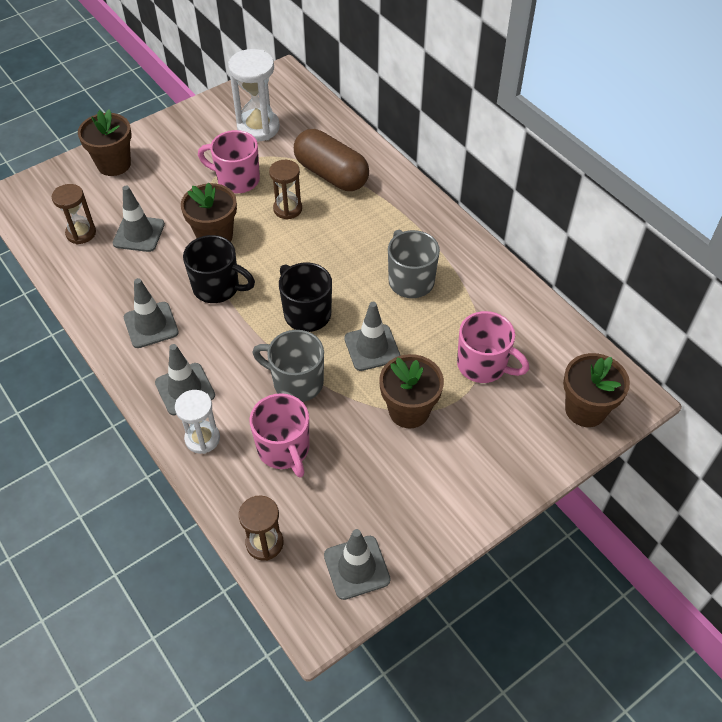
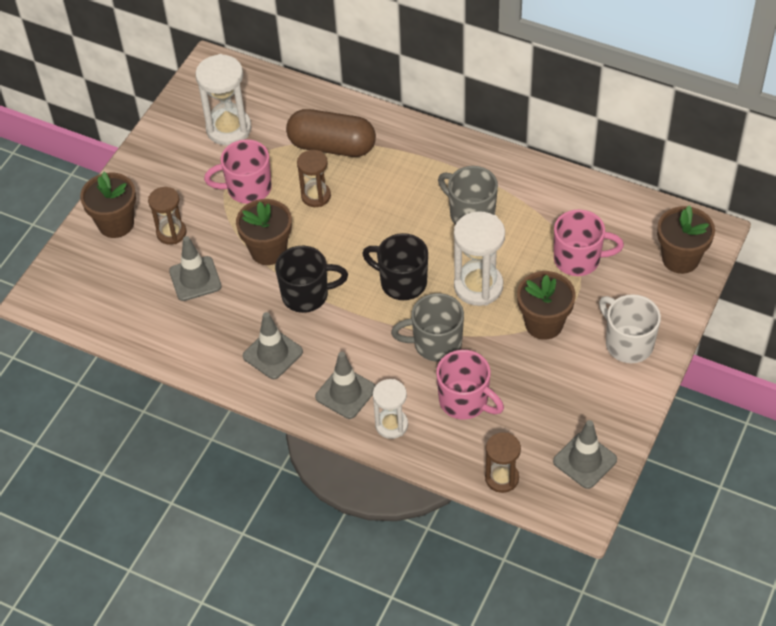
camera: 25 degrees left, 0 degrees up
(81, 233) = (139, 302): brown hourglass -> brown hourglass (171, 233)
(372, 348) = (478, 286): grey traffic cone -> white hourglass
(478, 469) = (628, 343): none -> white mug

